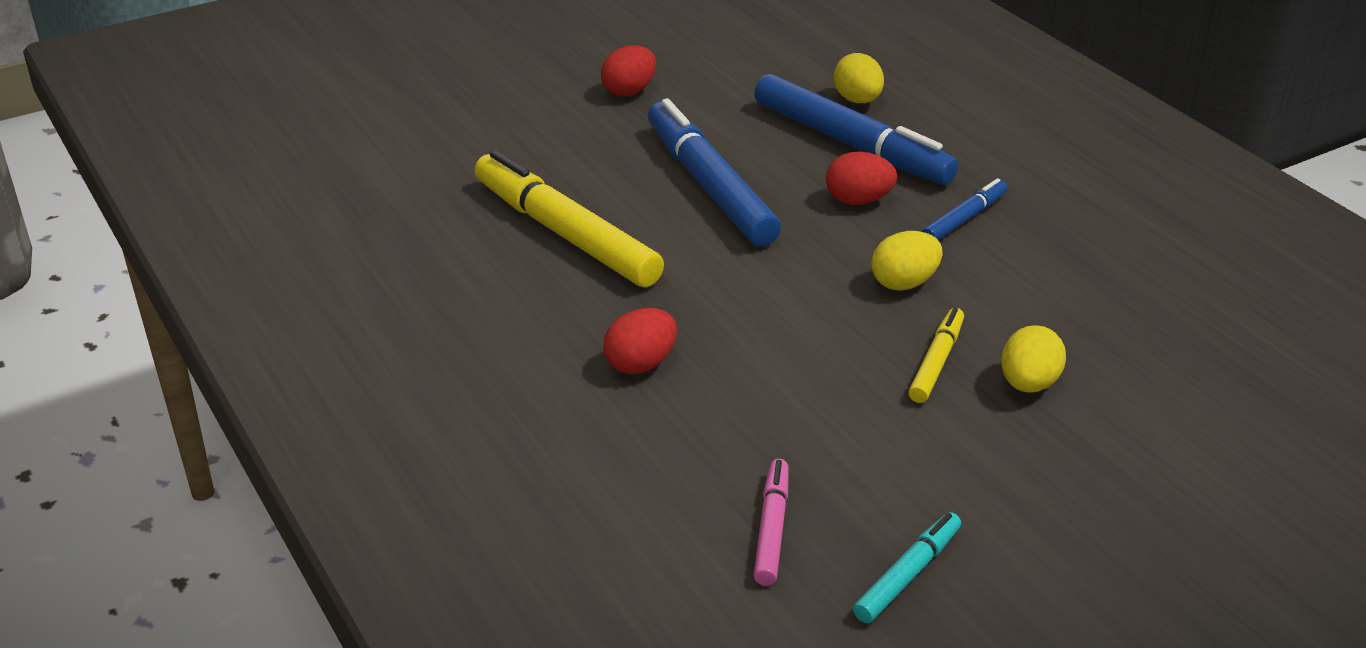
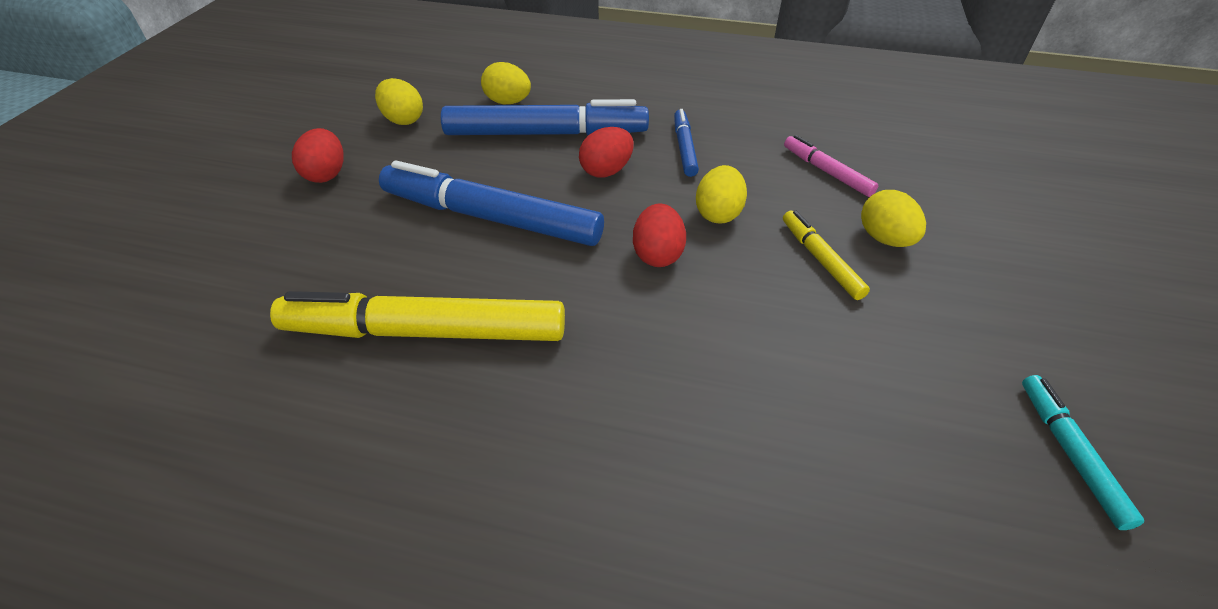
camera: 45 degrees left, 10 degrees up
(641, 364) = (650, 415): red egg -> red egg (657, 254)
(743, 74) = (403, 120): none -> yellow egg
(771, 528) = (951, 496): pink marker -> pink marker (826, 172)

